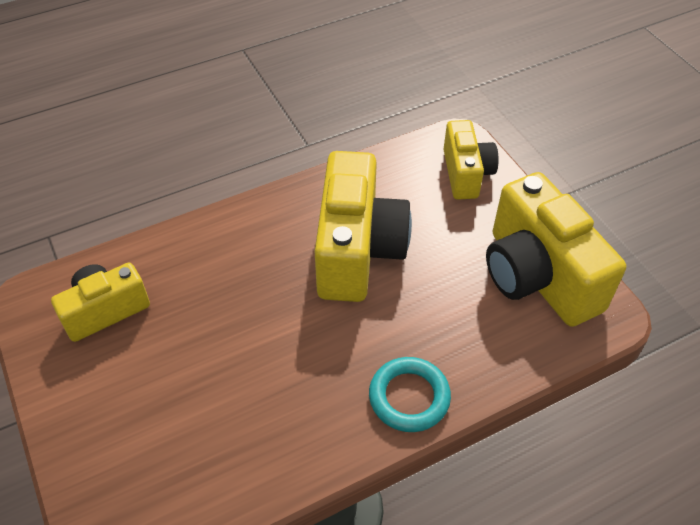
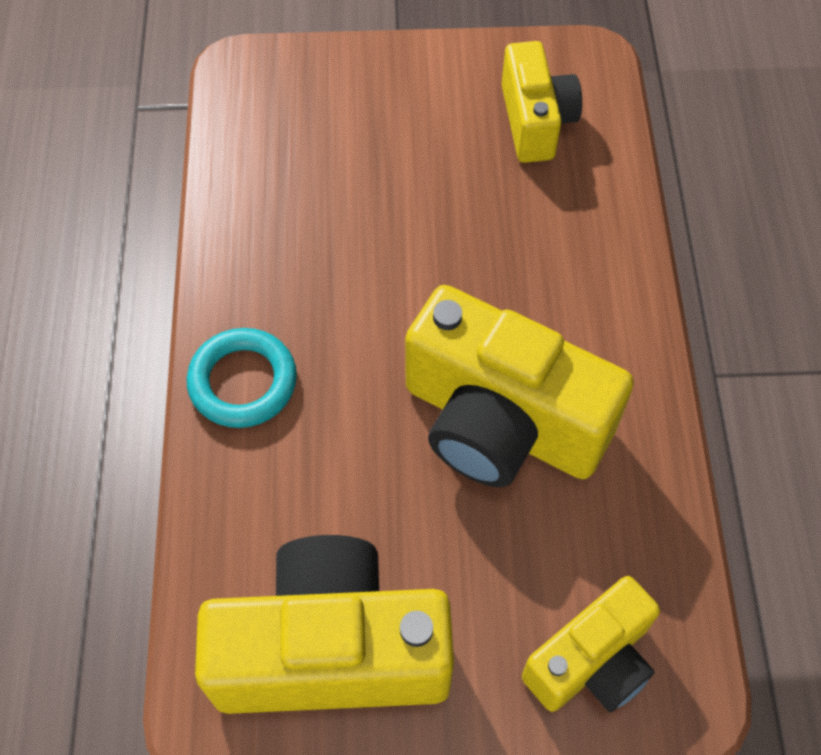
camera: 115 degrees right, 10 degrees up
(466, 173) = (591, 661): yellow camera -> yellow camera turned 60 degrees counterclockwise

